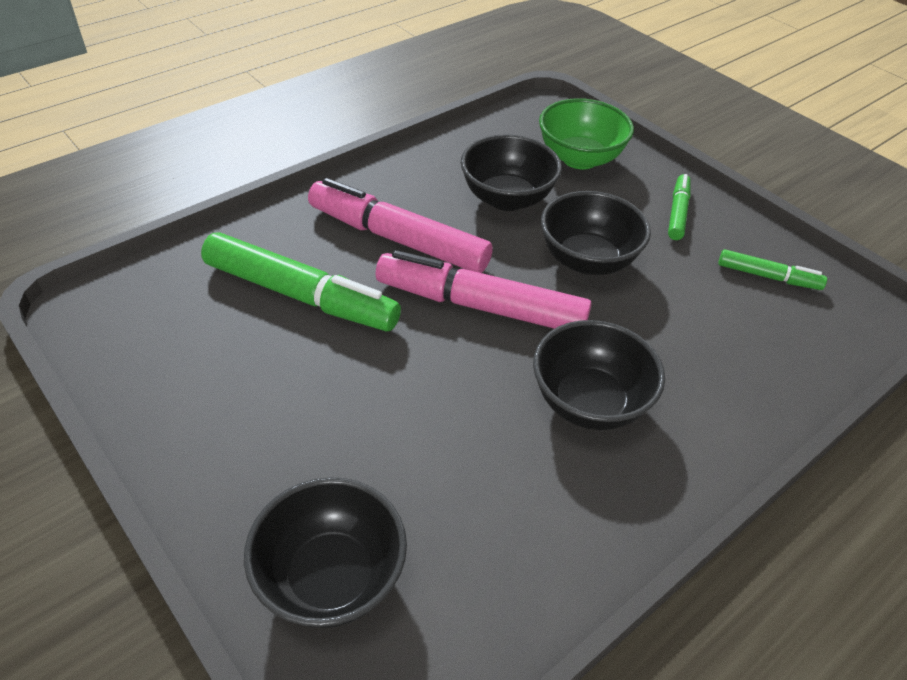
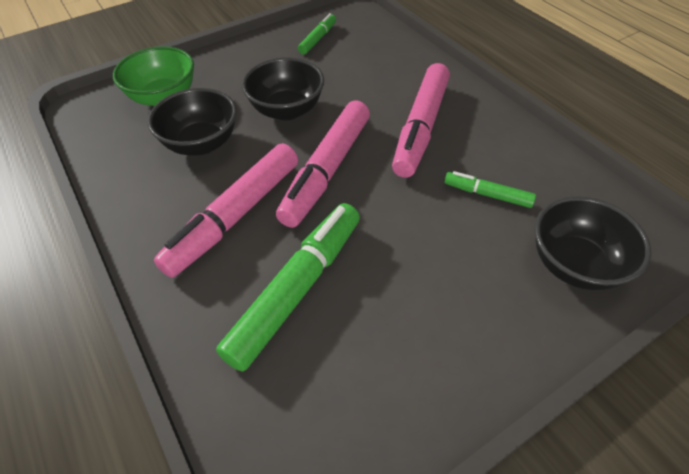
camera: 80 degrees left, 5 degrees up
(589, 402) = (421, 128): black bowl -> pink marker
(677, 212) = (246, 62): green marker -> green marker (487, 194)

